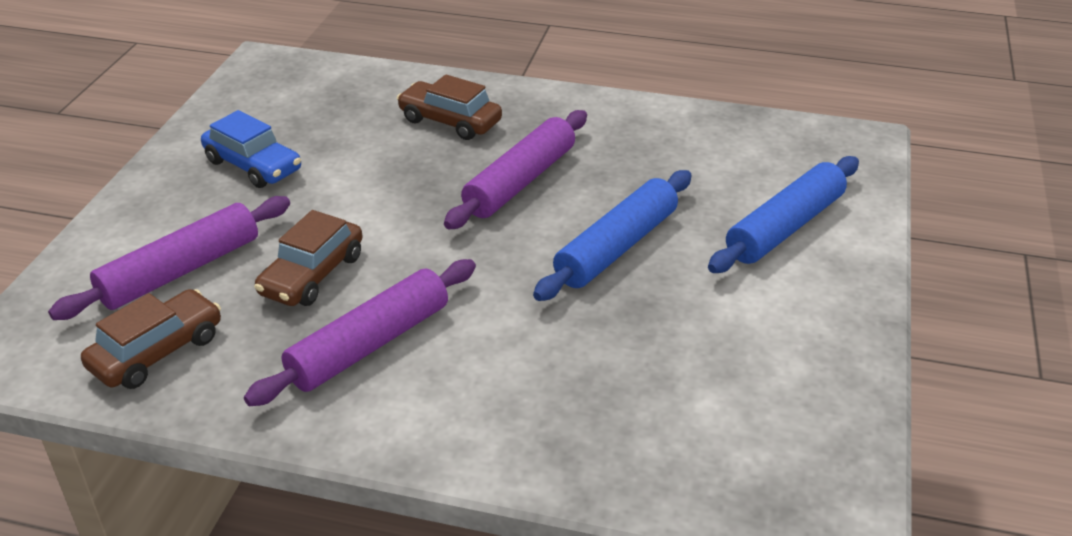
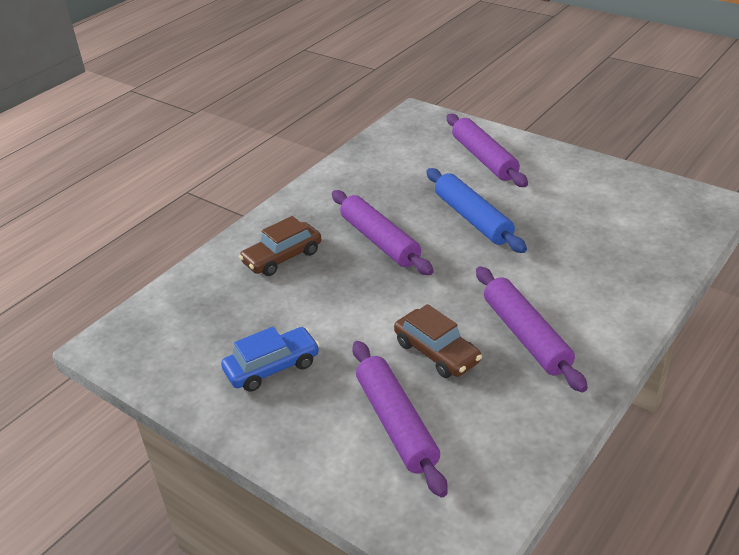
camera: 65 degrees left, 0 degrees up
(157, 352) = (492, 445): brown car -> none
(785, 227) = (484, 158): blue rolling pin -> purple rolling pin

